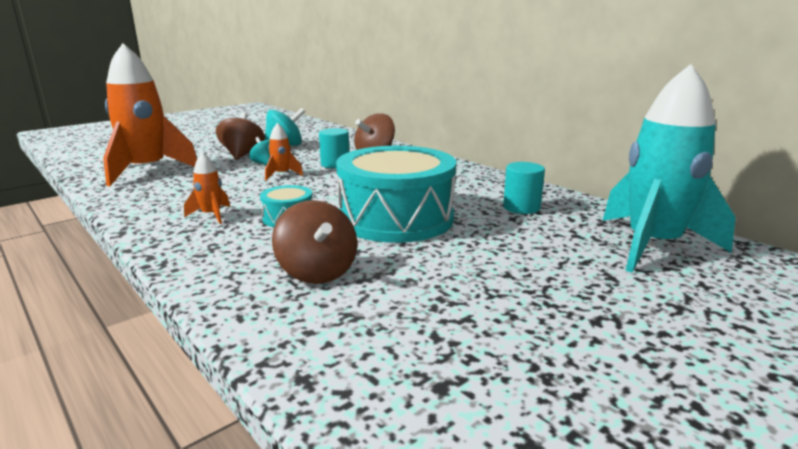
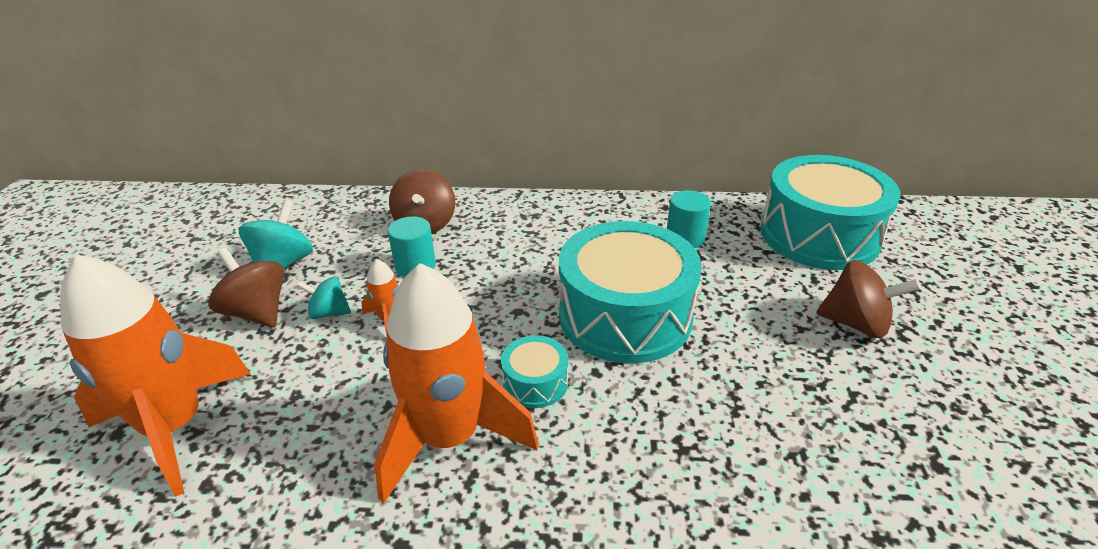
camera: 45 degrees left, 15 degrees up
(211, 215) = (449, 437): orange rocket -> orange rocket, size x2.36
(317, 272) = (694, 431): brown spinning top -> brown spinning top (856, 323)
(652, 246) = (819, 235): turquoise rocket -> turquoise drum

